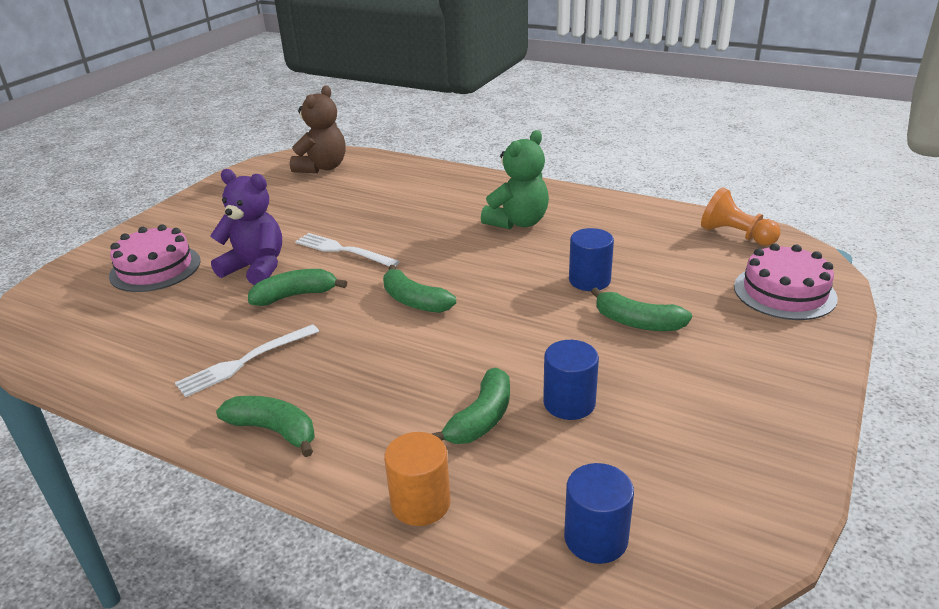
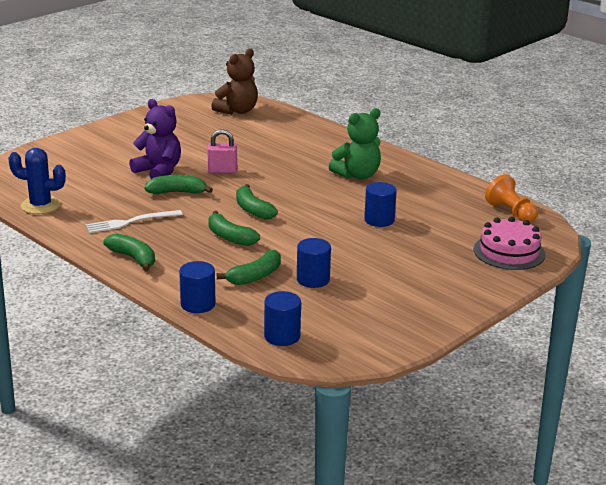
camera: 15 degrees right, 5 degrees down
(92, 363) = (40, 205): none -> blue cactus
(155, 268) = (93, 159): pink cake -> none
(343, 250) = (222, 171): white fork -> pink padlock
(420, 503) = (198, 304): orange cylinder -> blue cylinder
(637, 322) = (391, 249): green banana -> green banana (230, 237)

